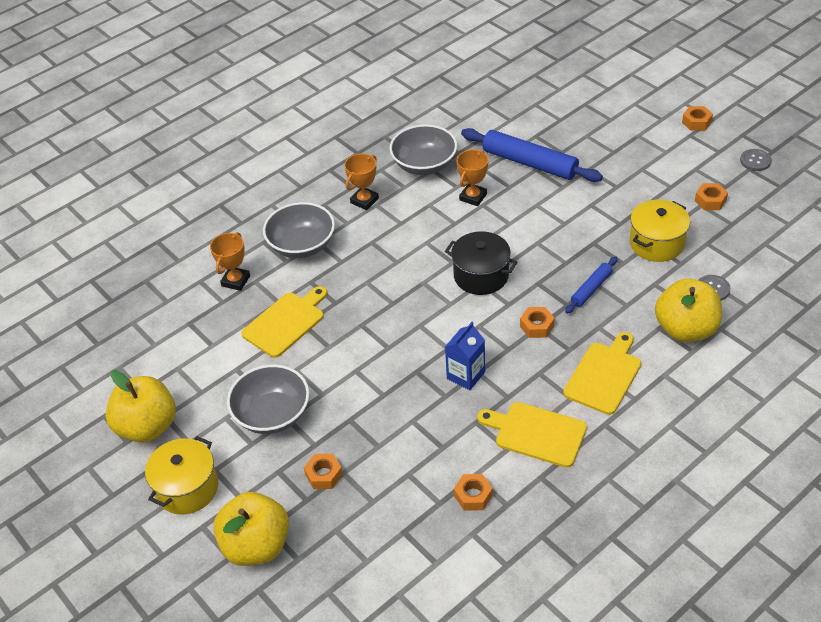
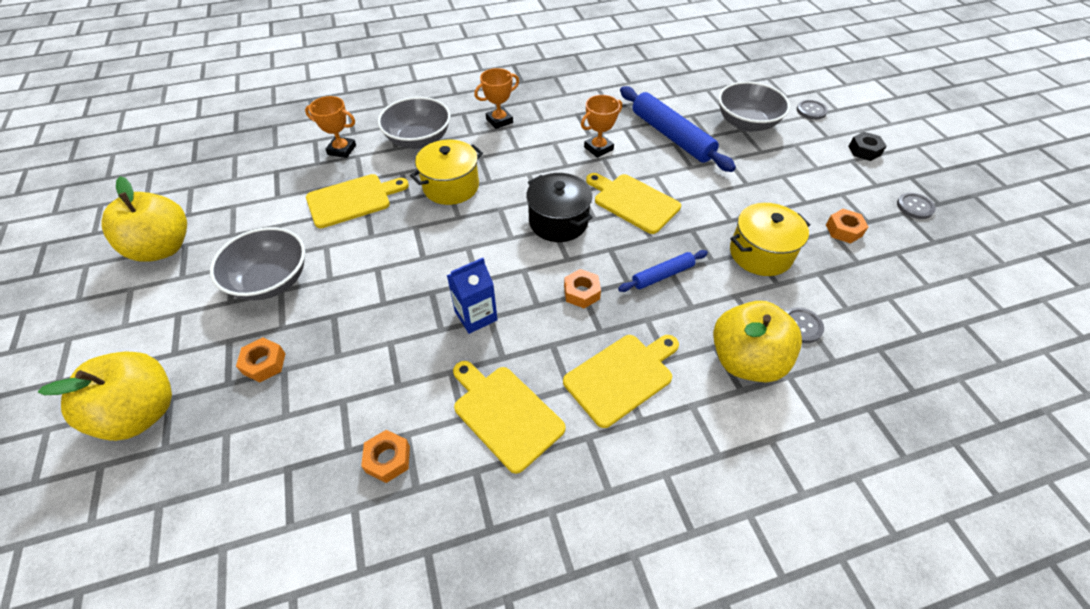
camera: 20 degrees right, 5 degrees up
(187, 488) = (140, 321): yellow pot -> yellow pot (451, 186)
(236, 281) = (342, 150): orange trophy -> orange trophy turned 60 degrees clockwise
(424, 165) = (572, 108): grey bowl -> grey bowl (746, 123)
(532, 236) = (633, 202): none -> yellow cutting board
(636, 97) = (811, 111): none -> grey button
(696, 122) = (864, 150): orange nut -> black nut

